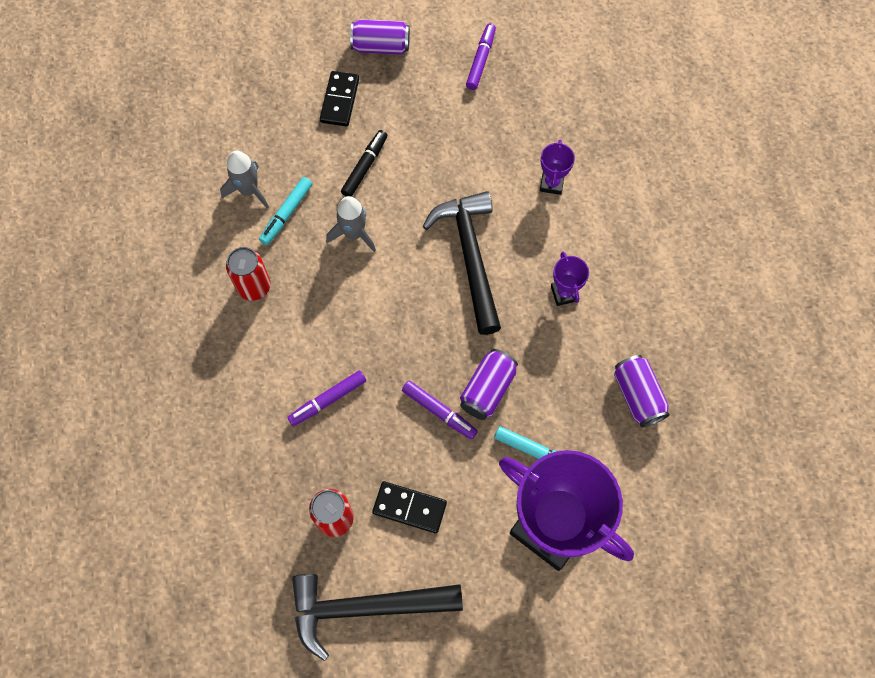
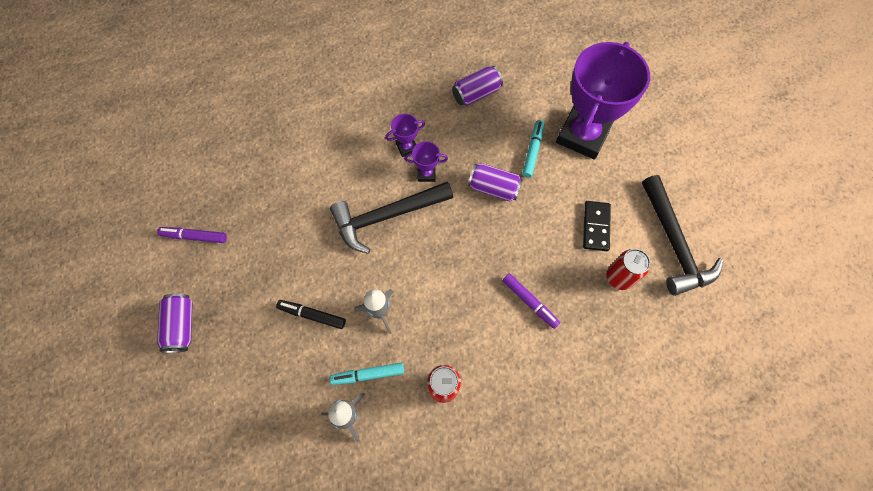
camera: 100 degrees left, 0 degrees up
(286, 214) = (368, 374): turquoise marker -> turquoise marker turned 150 degrees clockwise
(340, 100) = (243, 352): black domino -> none
(439, 412) = (519, 218): purple marker -> none
(551, 183) = (313, 166): purple trophy -> purple trophy (426, 174)

